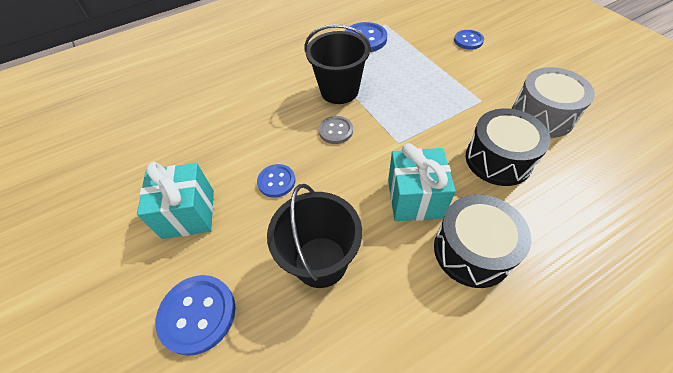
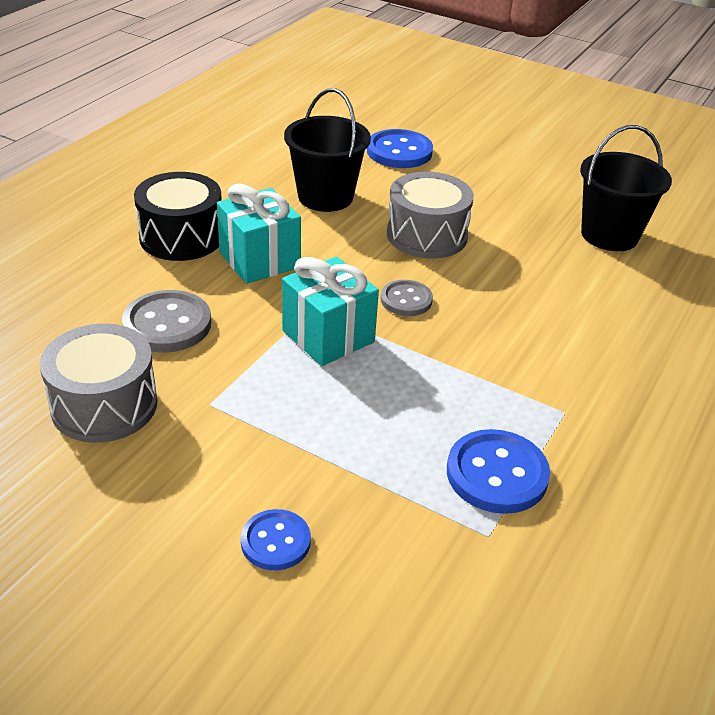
camera: 145 degrees right, 15 degrees down
(188, 214) = (485, 193): turquoise gift -> turquoise gift (328, 336)
(276, 181) = (427, 235): blue button -> grey drum
(339, 91) = (451, 354): black bucket -> black bucket (609, 235)
(498, 159) = (167, 324): black drum -> grey button

